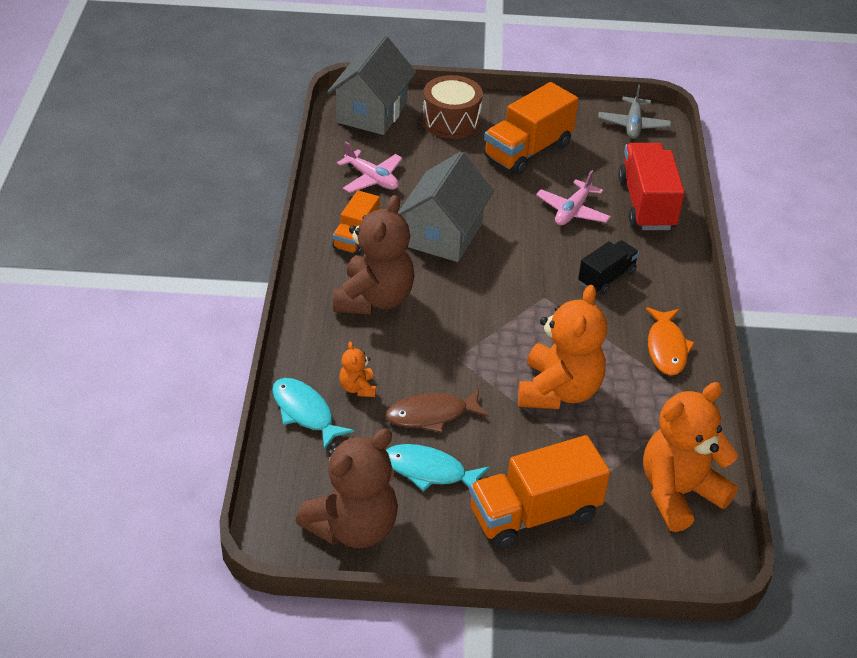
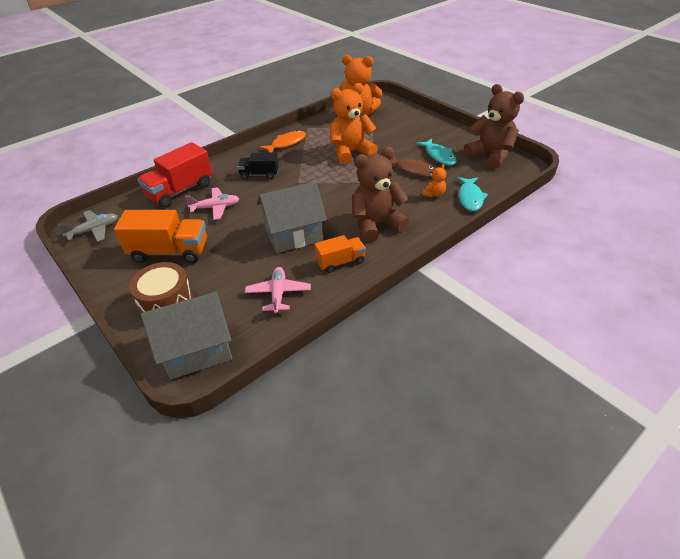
camera: 130 degrees left, 0 degrees up
(353, 527) = (490, 156): brown teddy bear -> brown teddy bear turned 45 degrees clockwise
(534, 514) = (416, 130): orange truck -> none

